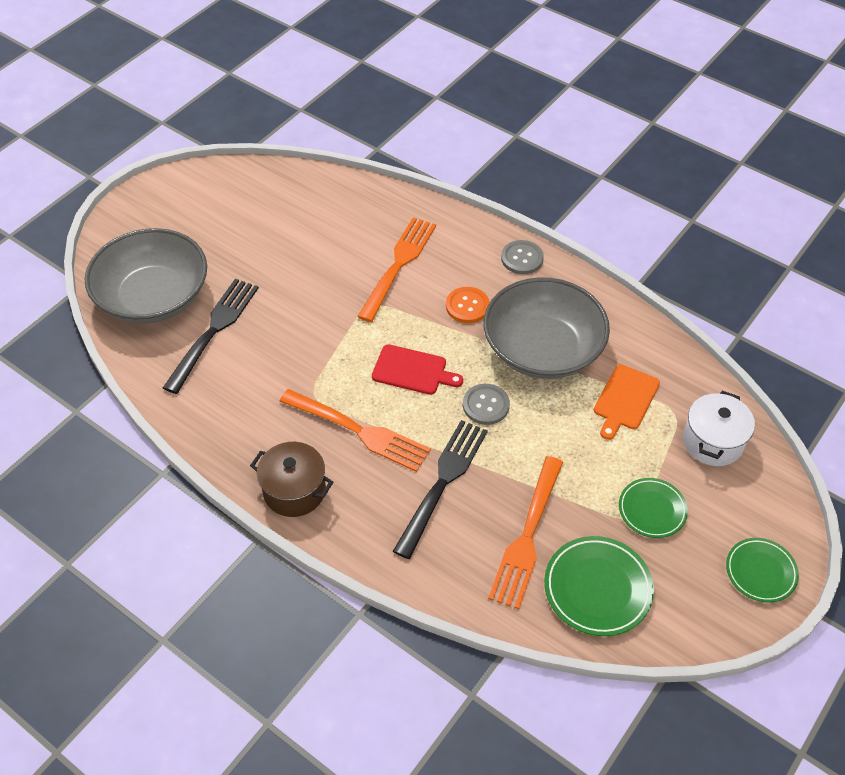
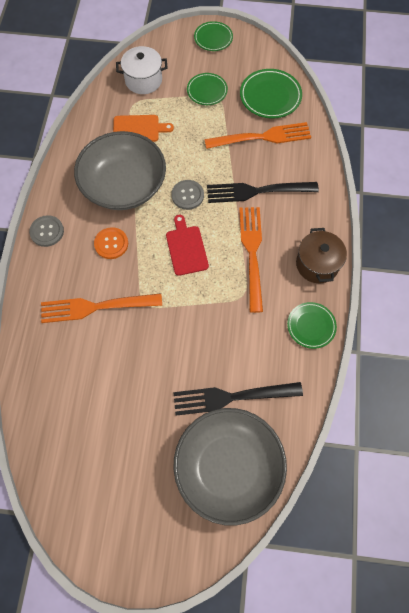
camera: 120 degrees left, 15 degrees up
(227, 440) = (311, 326): none -> green plate

